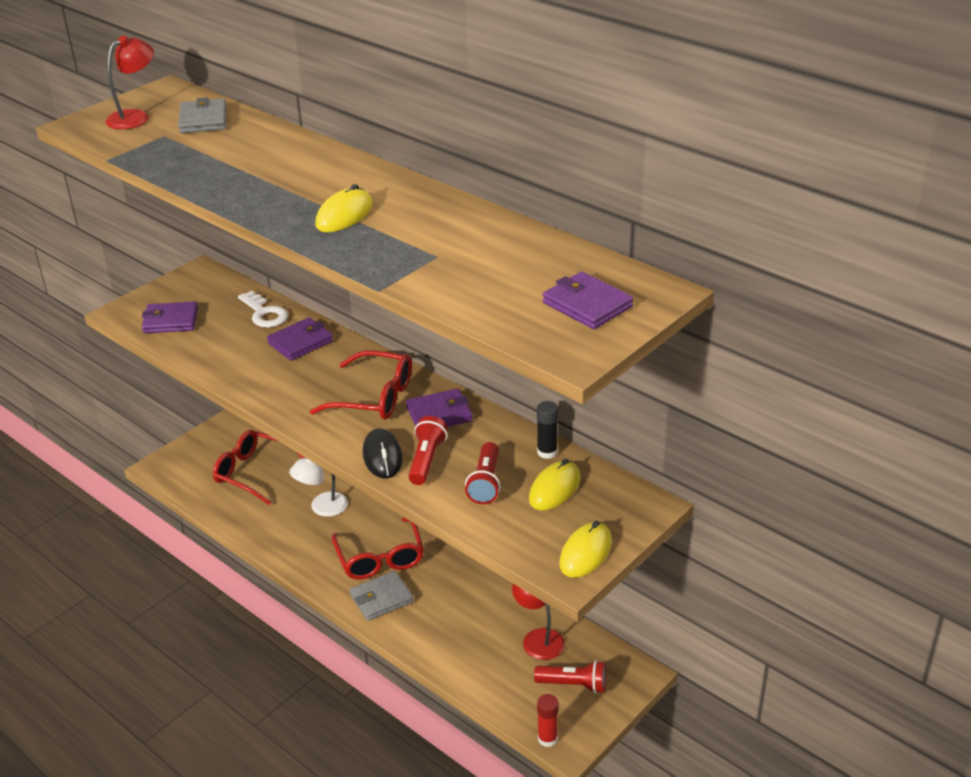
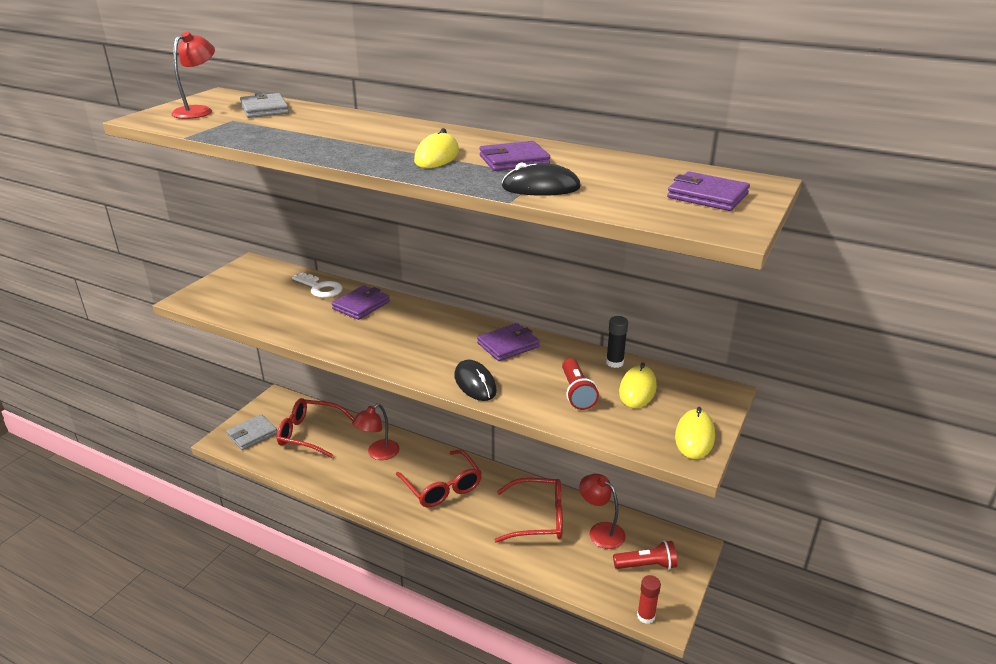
camera: 15 degrees left, 5 degrees down
(171, 321) = (236, 301): purple wallet -> purple wallet (514, 160)
(322, 508) = (378, 453): white lamp -> red lamp
(374, 397) = (445, 339): red glasses -> red glasses (538, 518)
(381, 598) = (456, 520): grey wallet -> grey wallet (252, 434)
(423, 273) = (541, 187): none -> black mouse
(426, 460) = (515, 381): red flashlight -> none

